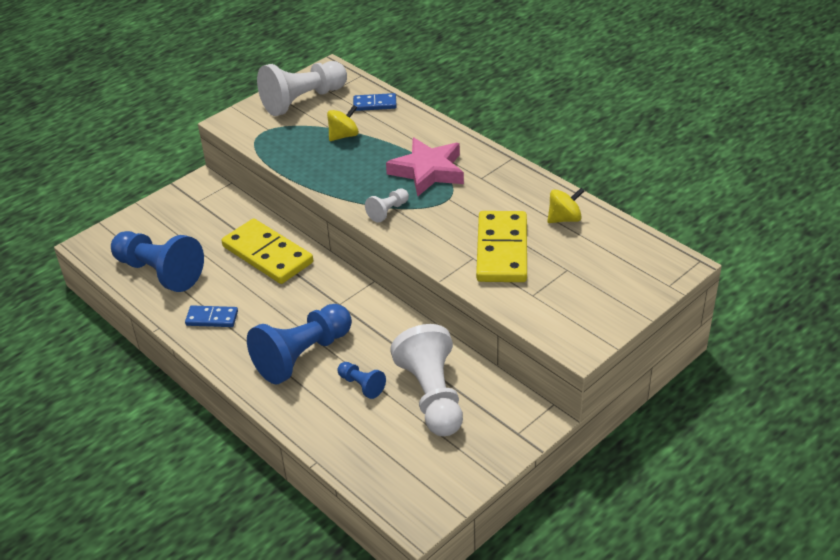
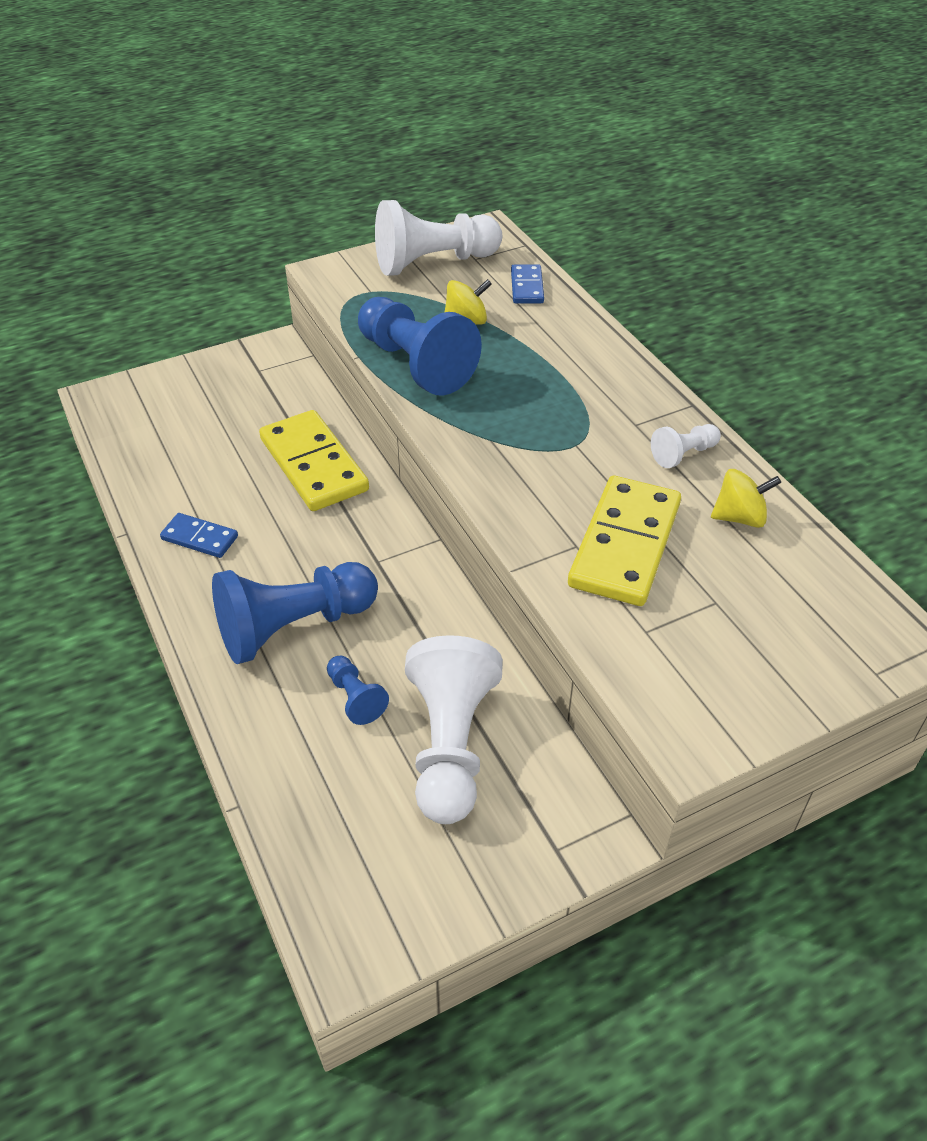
camera: 15 degrees right, 5 degrees up
(159, 272) = (165, 455): blue pawn -> blue pawn (415, 364)
(375, 104) = (527, 287): blue domino -> blue domino turned 75 degrees clockwise
(388, 211) = (480, 443): white pawn -> white pawn (683, 454)
(428, 171) = (562, 397): pink star -> none

